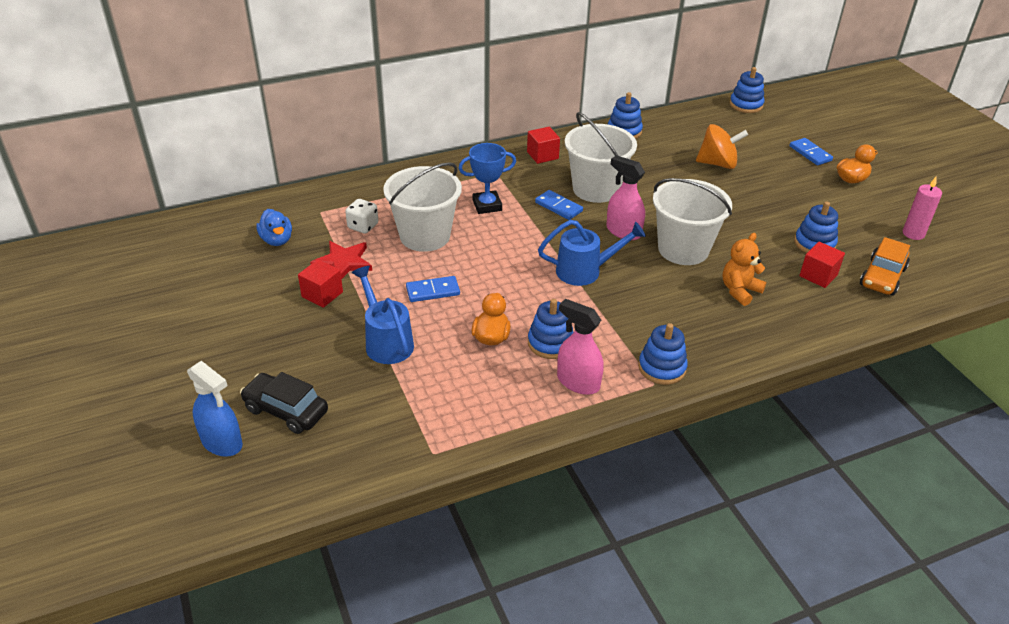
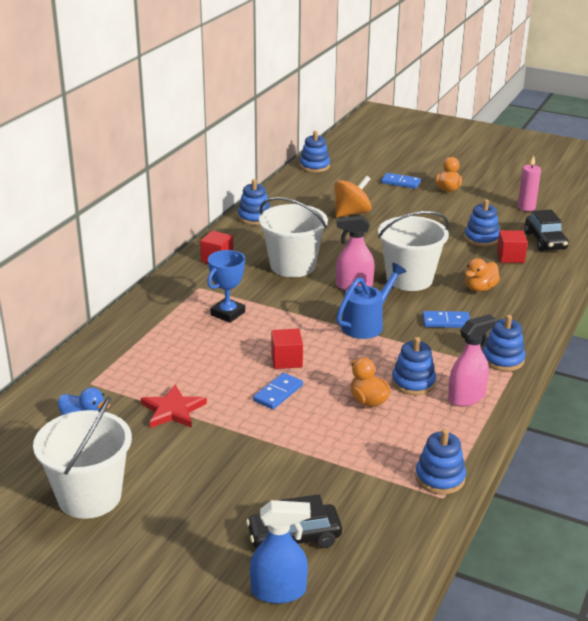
camera: 40 degrees left, 10 degrees down
(322, 294) = (192, 442): red cube -> red cube (286, 360)
(363, 226) = (147, 376): white dice -> none
(386, 341) = (296, 446): blue watering can -> none
(425, 236) = (211, 358): white bucket -> white bucket (89, 496)
(454, 436) = (440, 478): none -> blue stacking toy
(558, 207) = (284, 290): blue domino -> blue domino (446, 321)
(578, 382) = (466, 397): pink spray bottle -> pink spray bottle turned 150 degrees clockwise
(739, 291) = (480, 288): orange teddy bear -> orange duck
(882, 277) = (545, 241): orange car -> black car

